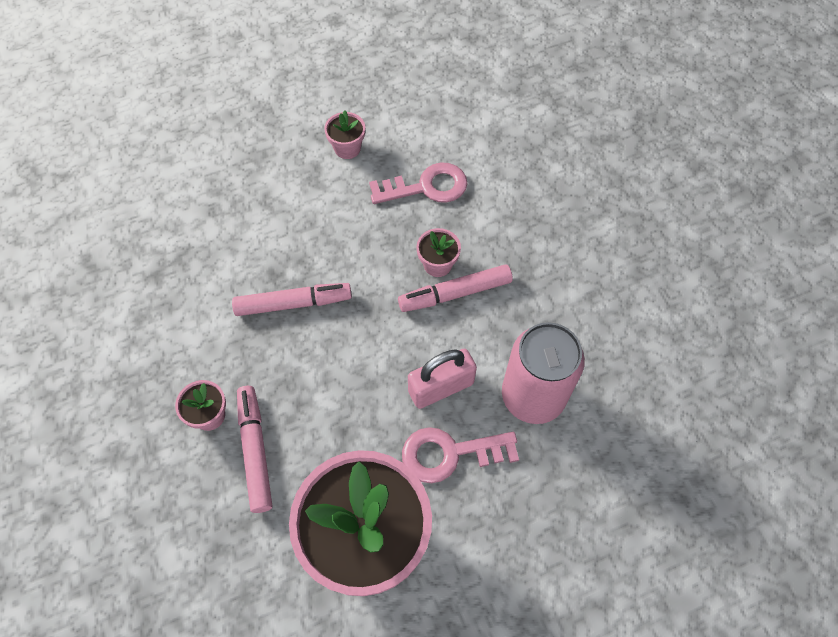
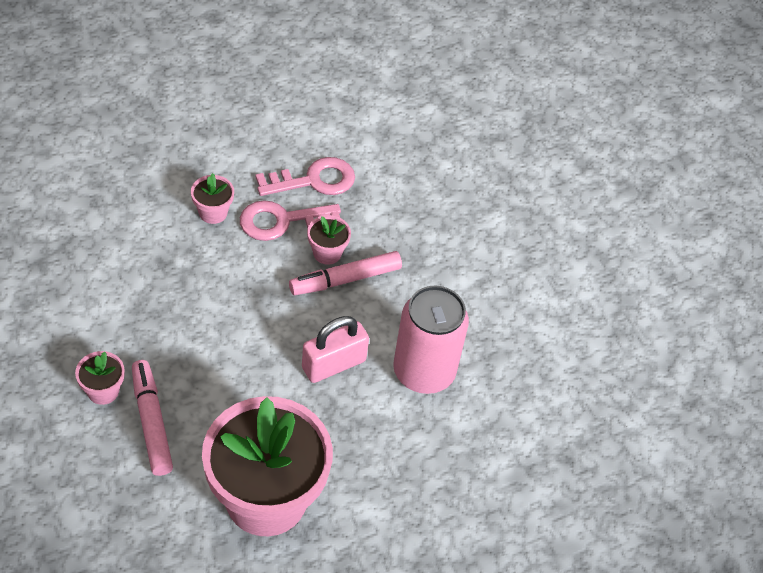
camera: 10 degrees left, 10 degrees down
(293, 303) = (182, 288): pink marker -> none
(347, 148) = (231, 143): pink flower pot -> pink flower pot (213, 212)
(450, 453) = (344, 422): pink key -> pink key (282, 221)

